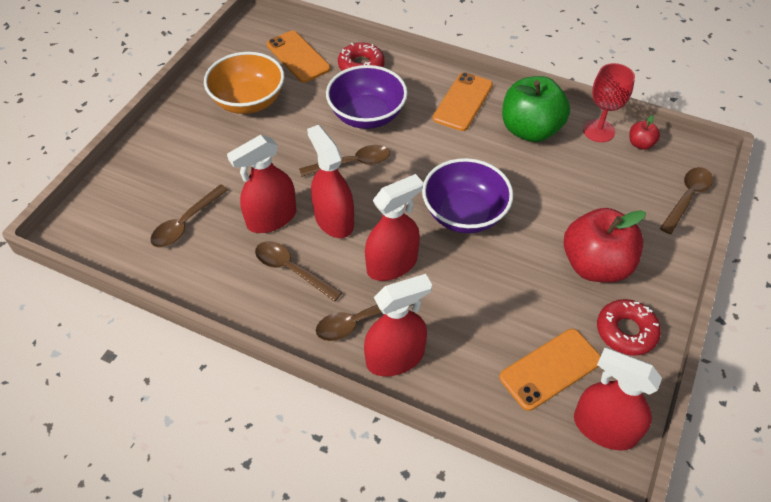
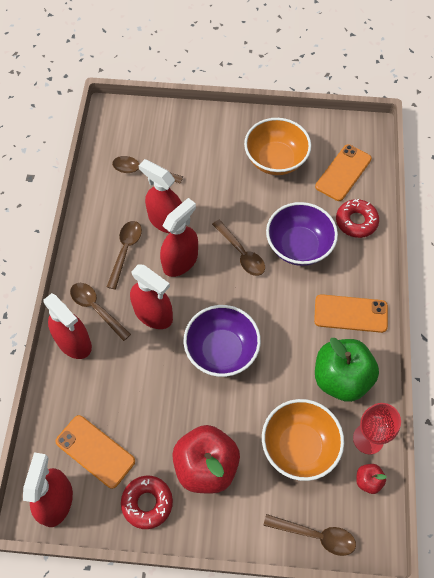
camera: 70 degrees right, 10 degrees up
(593, 183) = (299, 446): none -> orange bowl

